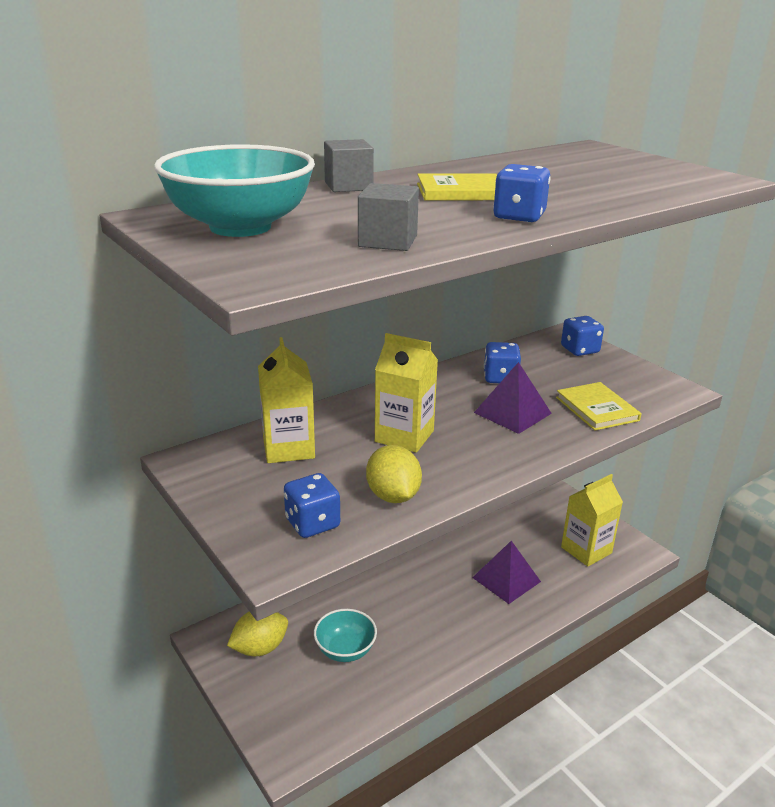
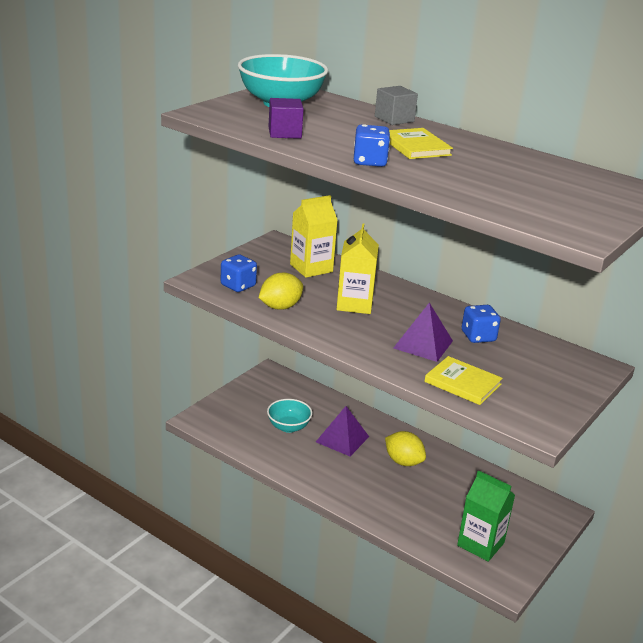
camera: 70 degrees right, 0 degrees up
(260, 648) = (272, 392): yellow lemon -> yellow lemon (403, 462)
(388, 241) = (284, 133): grey cube -> purple cube
(506, 579) = (408, 496): purple pyramid -> purple pyramid (342, 439)
(579, 350) = (574, 374): blue dice -> none
(586, 550) = (480, 544): yellow carton -> green carton
(597, 409) = (462, 383): yellow book -> yellow book turned 75 degrees clockwise

